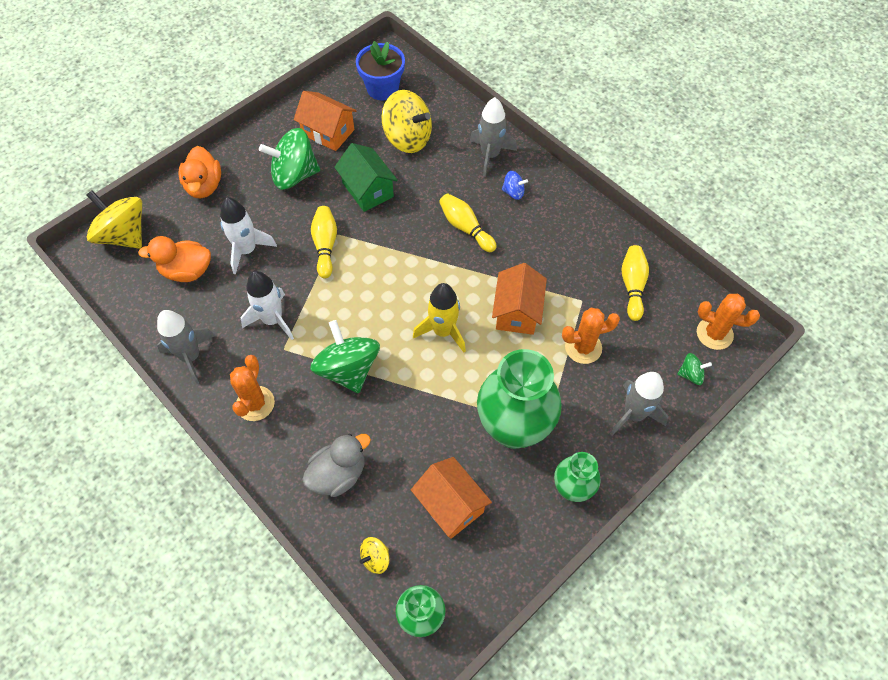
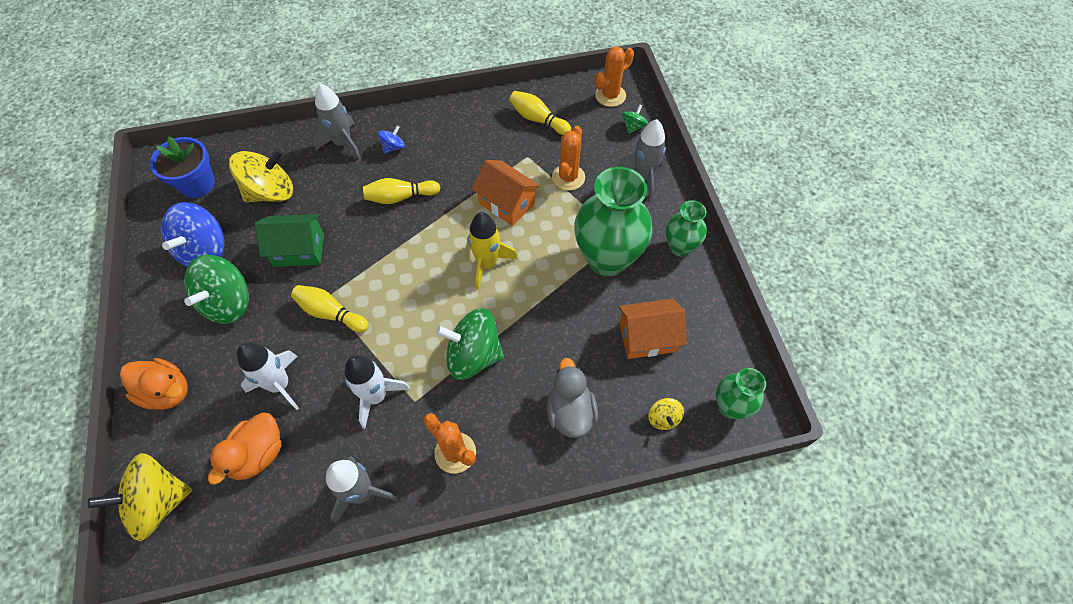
camera: 60 degrees left, 0 degrees up
(328, 132) = (205, 251): orange house -> blue spinning top

